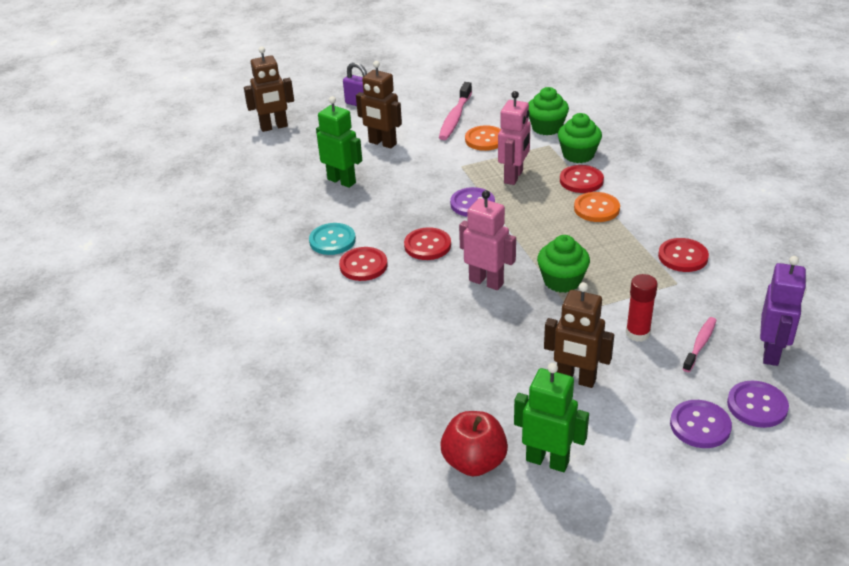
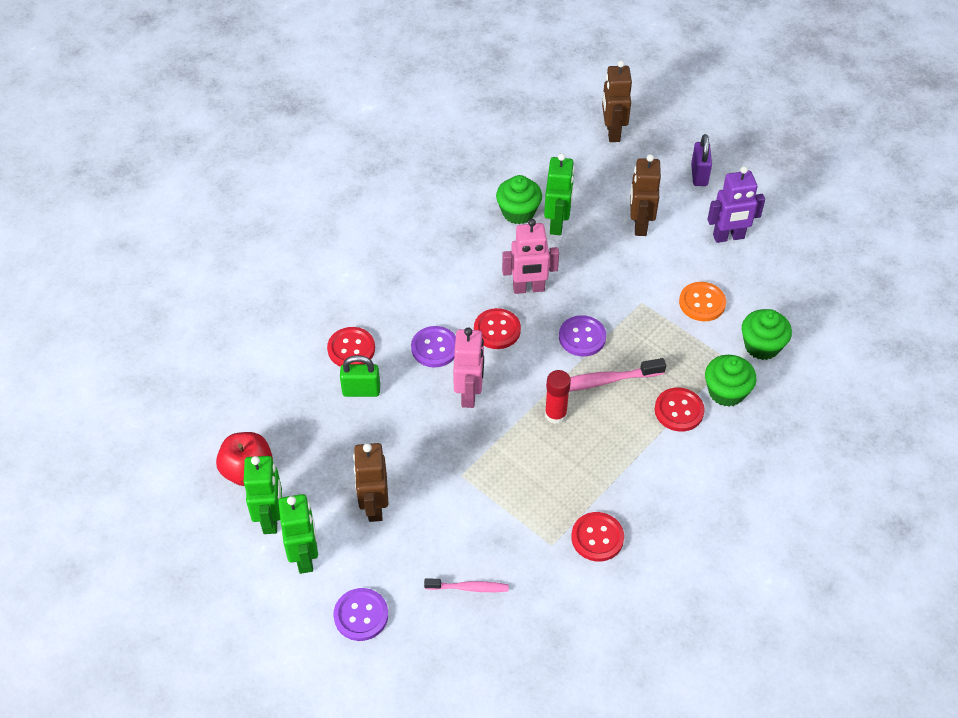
camera: 60 degrees right, 15 degrees up
(274, 127) = (612, 132): brown robot -> brown robot turned 45 degrees clockwise
(332, 240) = (464, 260): turquoise button -> none
(363, 265) = (442, 297): red button -> red button (351, 349)
(431, 348) = (361, 390): none -> green padlock
(455, 118) = (727, 261): pink toothbrush -> pink toothbrush (601, 381)
(514, 177) = (649, 352): pink robot -> pink robot (528, 288)
(562, 281) = (502, 451): green cupcake -> green cupcake (518, 212)
(596, 208) = (636, 440): orange button -> none
(610, 447) = (305, 557): none -> green robot
(637, 333) = (458, 534): red glue stick -> red glue stick (555, 414)
(757, 406) = (407, 653): purple button -> purple button (434, 348)
(771, 353) = (486, 649): purple robot -> purple robot (728, 237)

